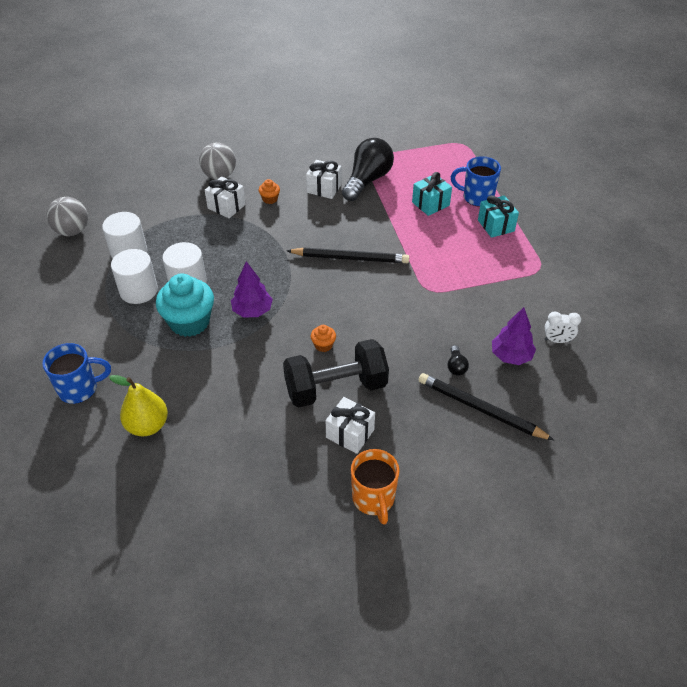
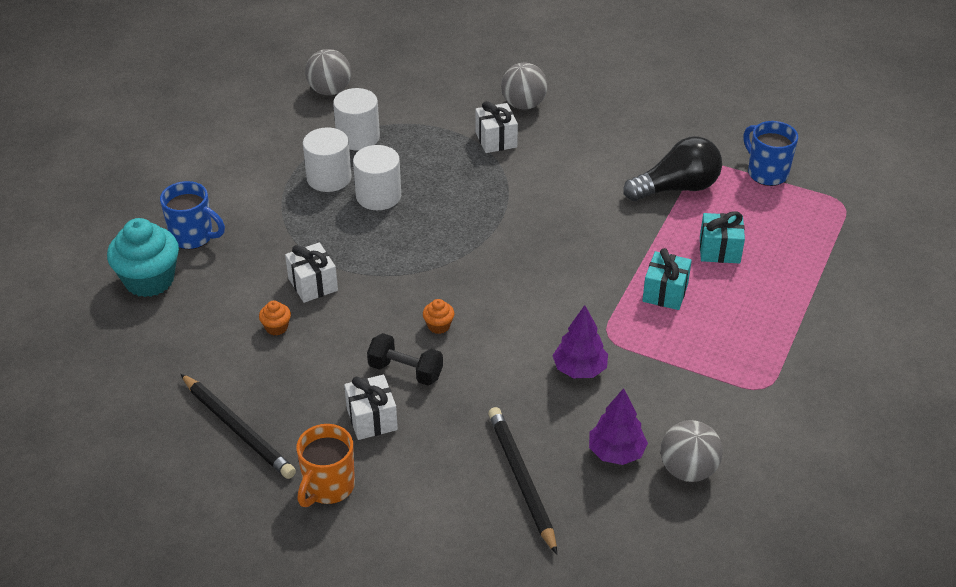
camera: 40 degrees right, 5 degrees down
(147, 425) = (213, 301): yellow pear -> none
(189, 322) = (342, 232): turquoise cupcake -> turquoise cupcake (149, 280)
(252, 311) = (409, 255): purple tree -> purple tree (580, 369)
(270, 199) = (548, 154): orange cupcake -> orange cupcake (276, 327)
(324, 188) = (618, 172): white gift -> white gift (313, 284)
(336, 388) = (405, 371): black dumbbell -> black dumbbell, size x0.60
(350, 258) = (562, 258): black pencil -> black pencil (237, 429)
(456, 366) = (545, 425): black light bulb -> none
(476, 197) = (784, 272): blue mug -> blue mug (766, 173)
(496, 225) = (769, 314): turquoise gift -> turquoise gift (665, 292)
(557, 340) = (688, 470): white clock -> grey ball

